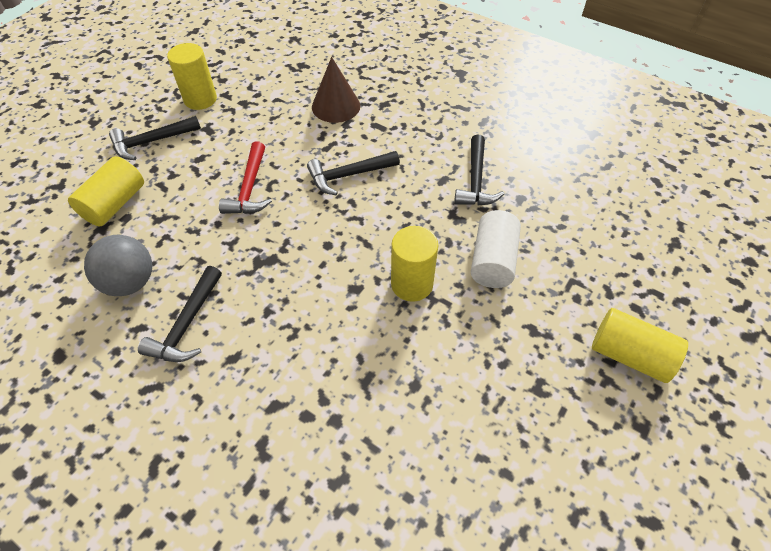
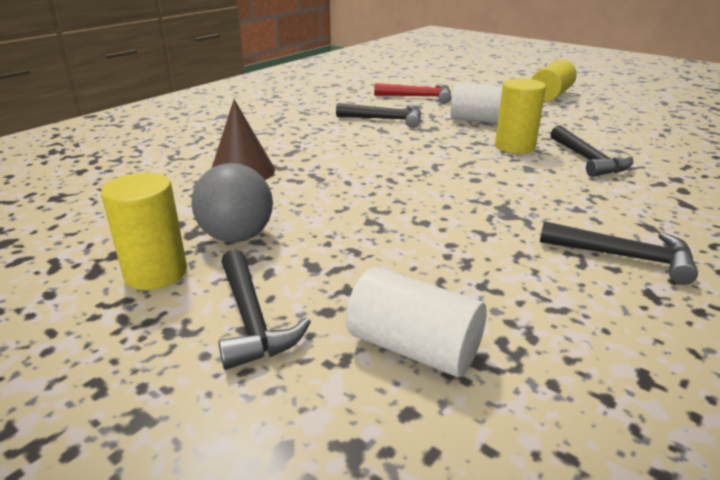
camera: 85 degrees left, 25 degrees down
(115, 204) = (414, 348): yellow cylinder -> white cylinder
(130, 282) = (579, 310): grey ball -> grey ball (237, 237)
(250, 188) = (385, 223): red hammer -> red hammer (418, 97)
(349, 175) = (370, 167): black hammer -> black hammer (588, 160)

